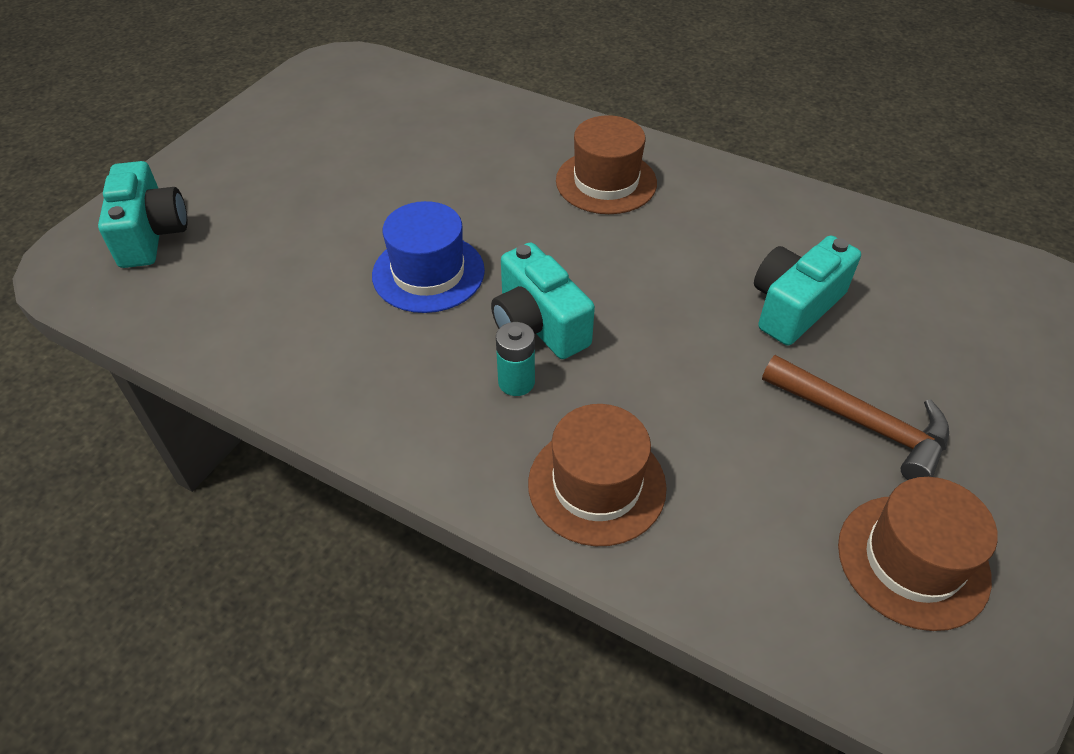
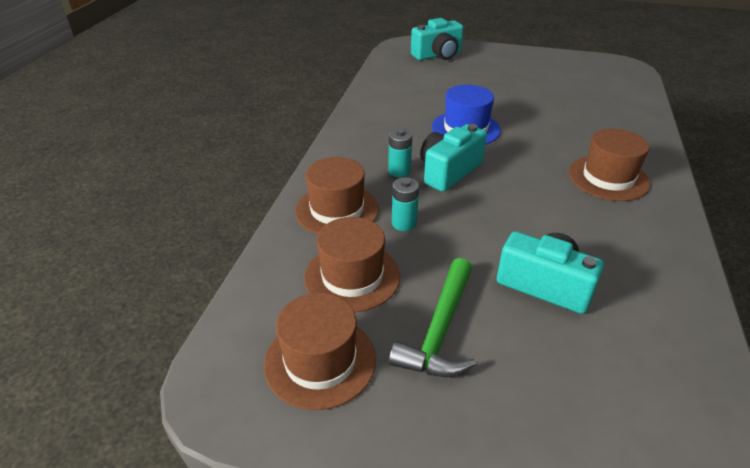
camera: 75 degrees right, 10 degrees down
(651, 408) = (404, 223): none -> turquoise battery
(757, 495) = (352, 276): none -> brown hat
(862, 423) = (440, 330): brown hammer -> green hammer

